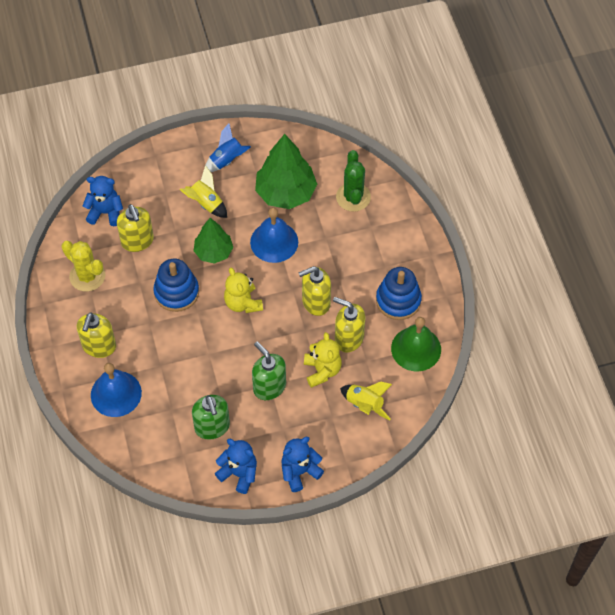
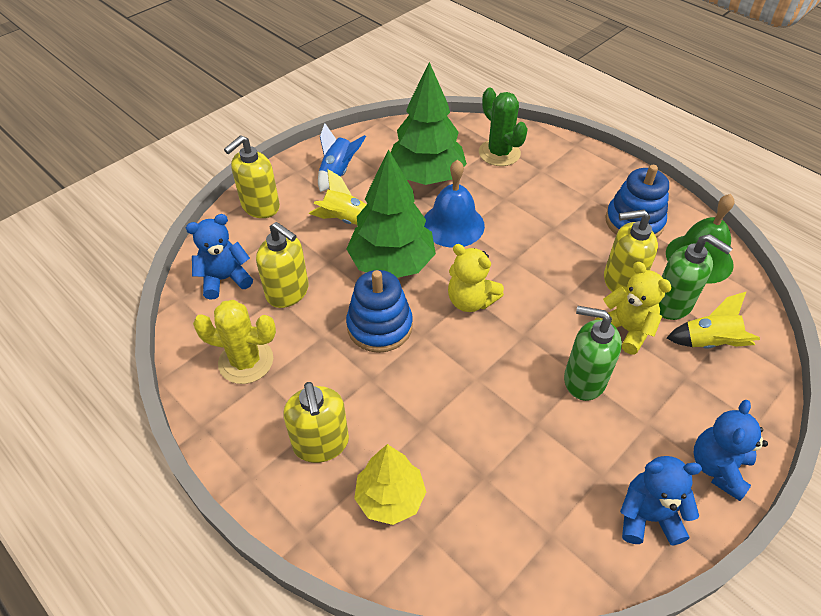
camera: 30 degrees left, 10 degrees down
(116, 393) = (390, 498): blue bell -> yellow tree
(212, 427) = (558, 471): green soap dispenser -> green soap dispenser (672, 304)
(213, 252) = (392, 264): green tree -> green tree, size x1.59
(315, 302) = (551, 262): yellow soap dispenser -> yellow soap dispenser (260, 207)

